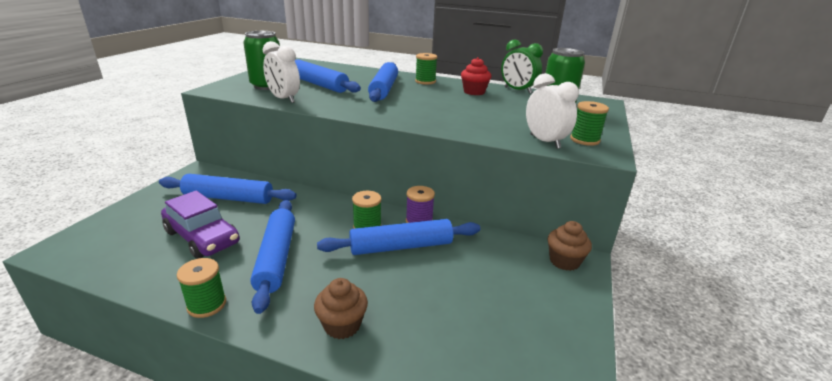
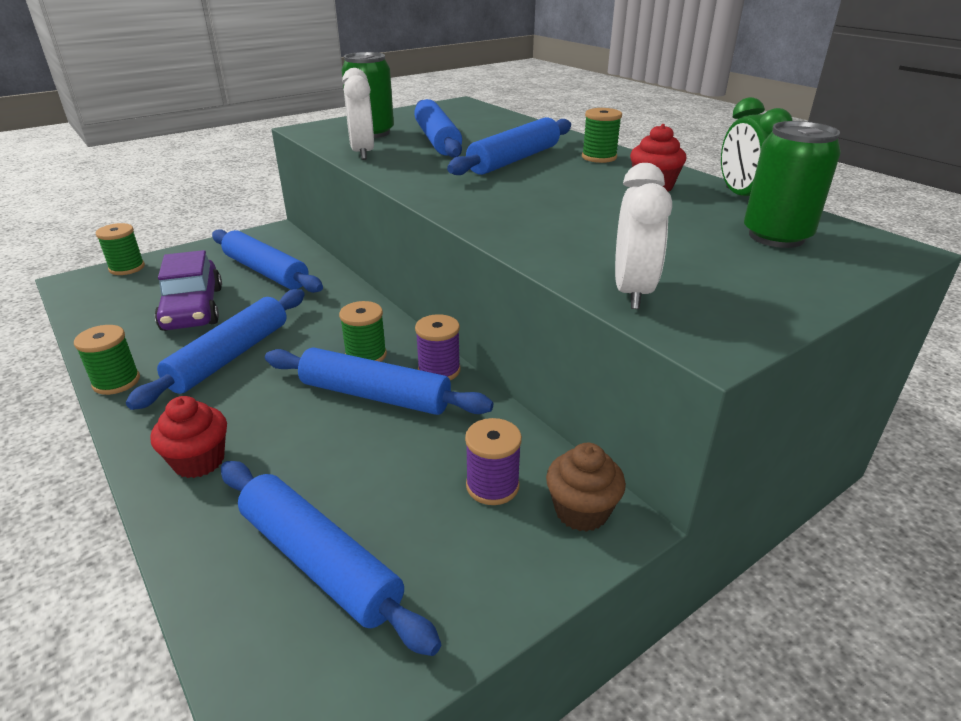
camera: 35 degrees right, 5 degrees up
(342, 325) = (199, 461): brown cupcake -> red cupcake
(484, 341) = (319, 561): none -> blue rolling pin
(516, 267) = (492, 486): none -> purple spool
(584, 140) = (717, 308): green spool -> green spool (127, 268)

